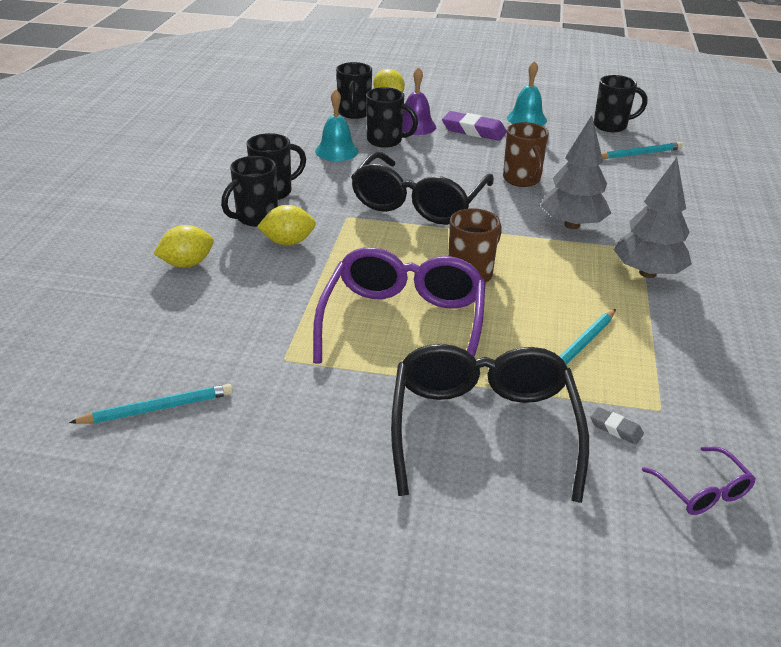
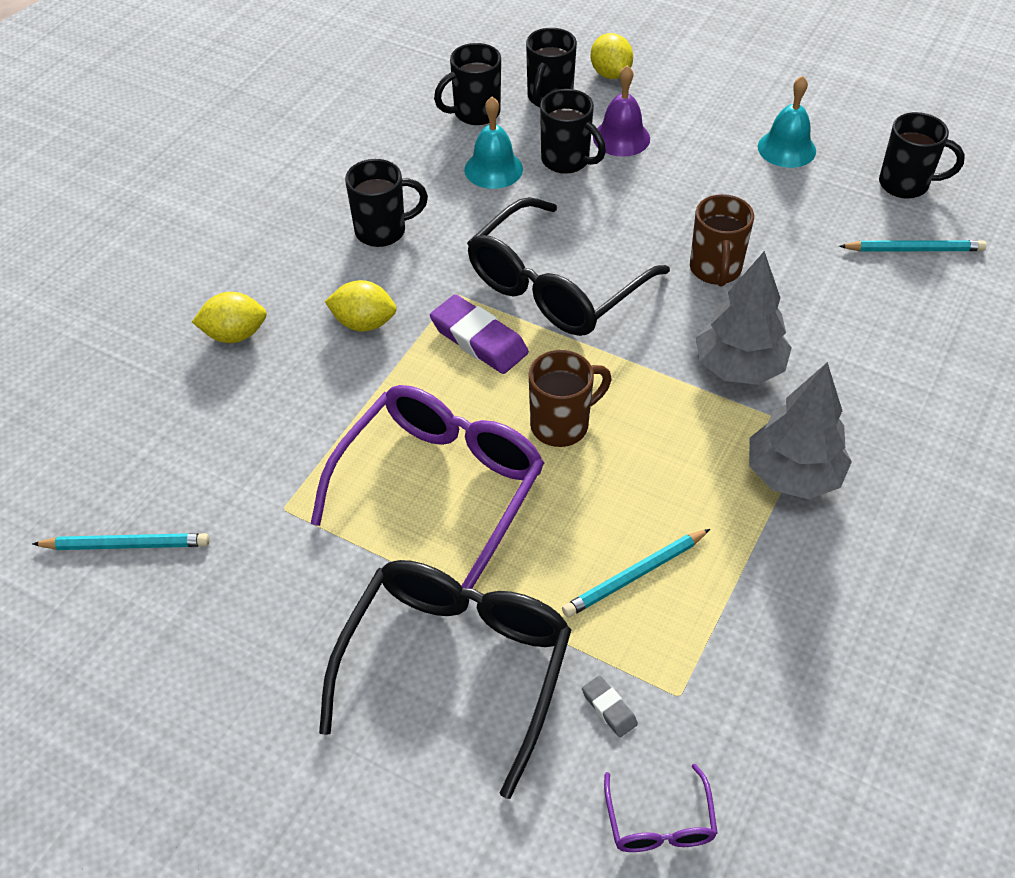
camera: 20 degrees right, 15 degrees up
(255, 218) = (342, 273): black mug -> black mug (475, 113)
(474, 131) = (698, 160): purple eraser -> purple eraser (479, 339)

